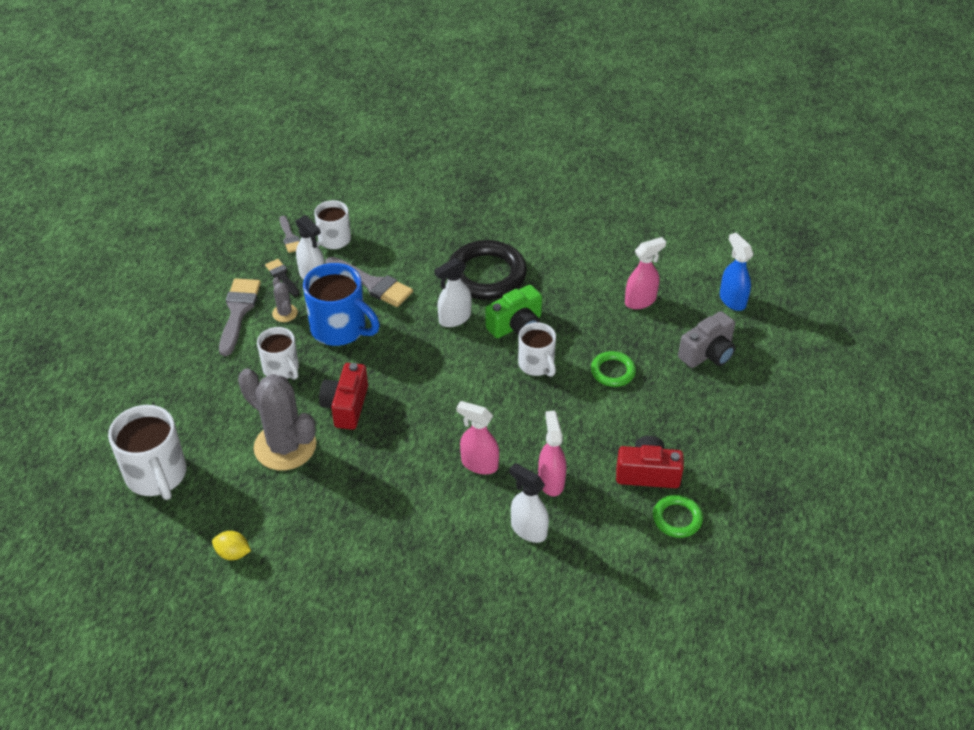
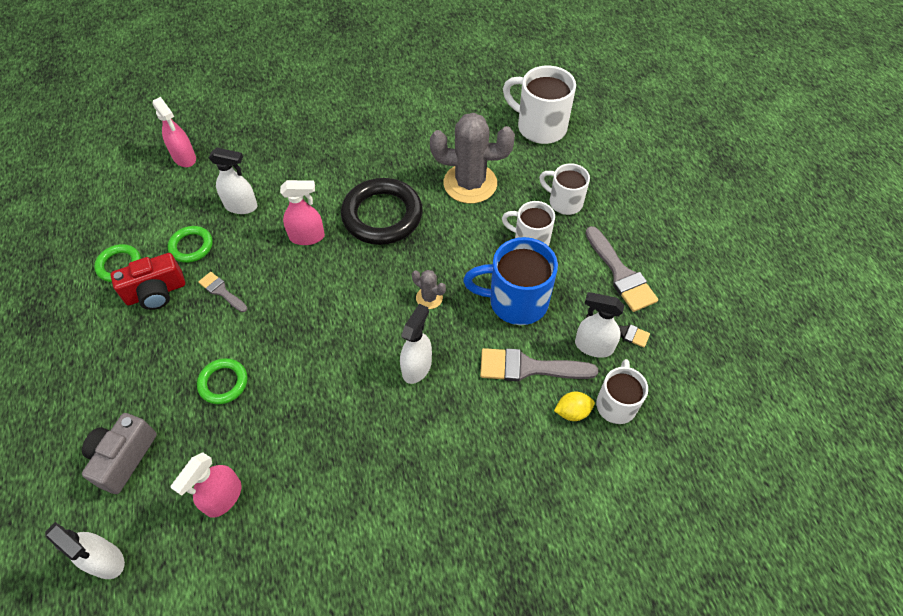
camera: 150 degrees right, 10 degrees up
(233, 553) = (442, 108): yellow lemon -> yellow lemon (572, 412)
(285, 313) = (579, 292): grey cactus -> grey cactus (429, 298)
(290, 237) = (663, 383): grey brush -> grey brush (221, 291)
(346, 406) = (450, 234): red camera -> none
(486, 275) = (419, 443): black ring -> black ring (382, 215)
(516, 325) = (349, 390): green camera -> none
(537, 365) = (304, 353): white mug -> white mug (564, 202)
(551, 481) = (239, 249): pink spray bottle -> pink spray bottle (184, 158)
(598, 506) = (191, 246): none -> green ring
(732, 300) = (106, 560): blue spray bottle -> white spray bottle

